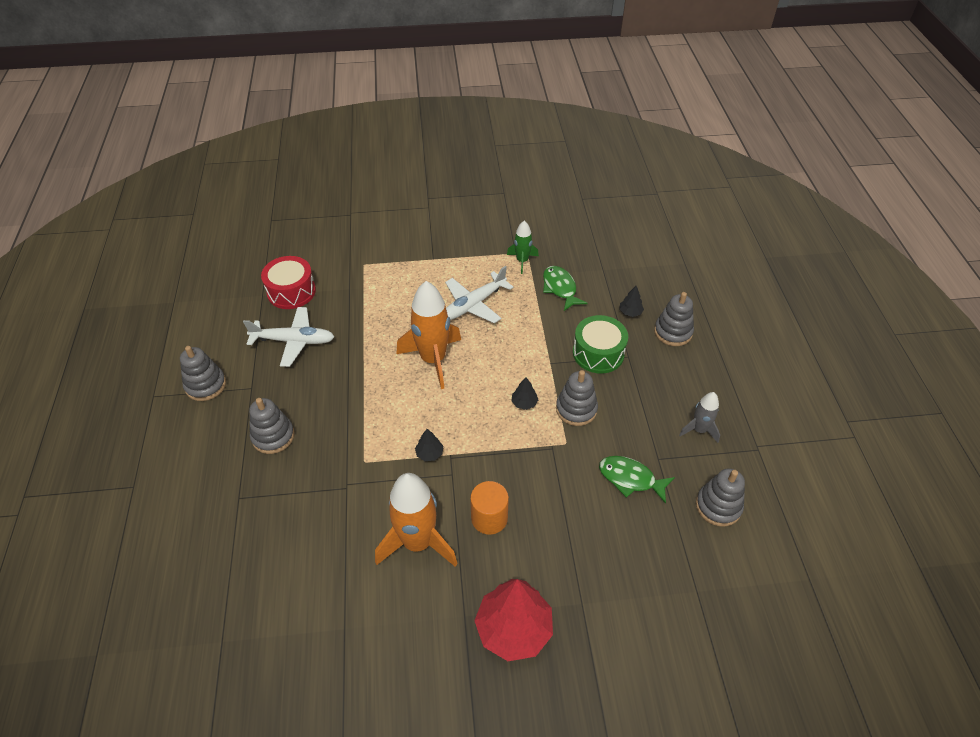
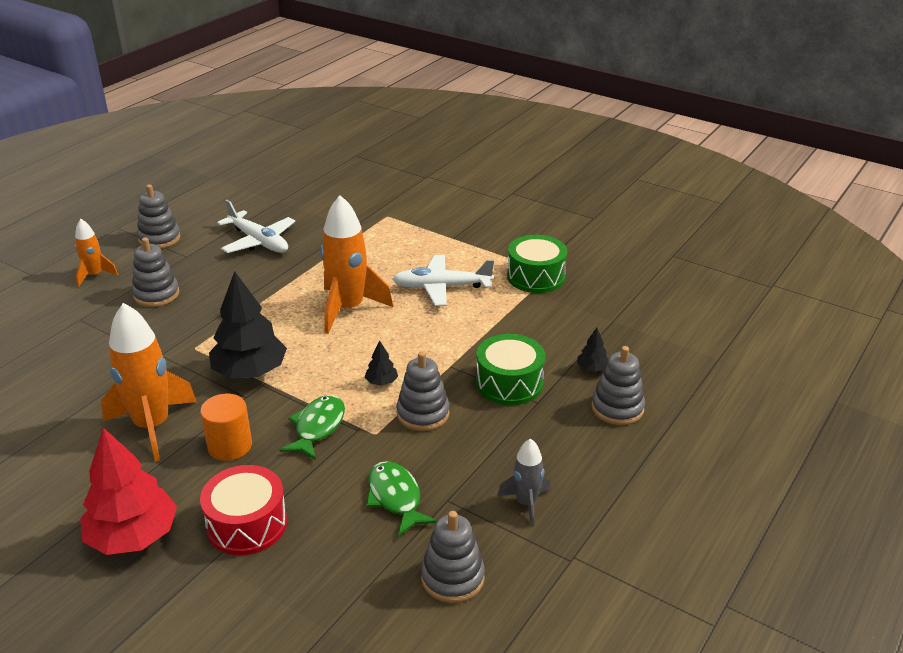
camera: 40 degrees right, 15 degrees down
(195, 451) = (95, 275): none -> orange rocket
(291, 291) = (303, 208): red drum -> red drum (247, 524)
(429, 453) = (250, 372): black tree -> black tree, size x2.32
(522, 261) = (536, 276): green rocket -> green drum
(560, 288) = (544, 314): green fish -> green fish (317, 427)

